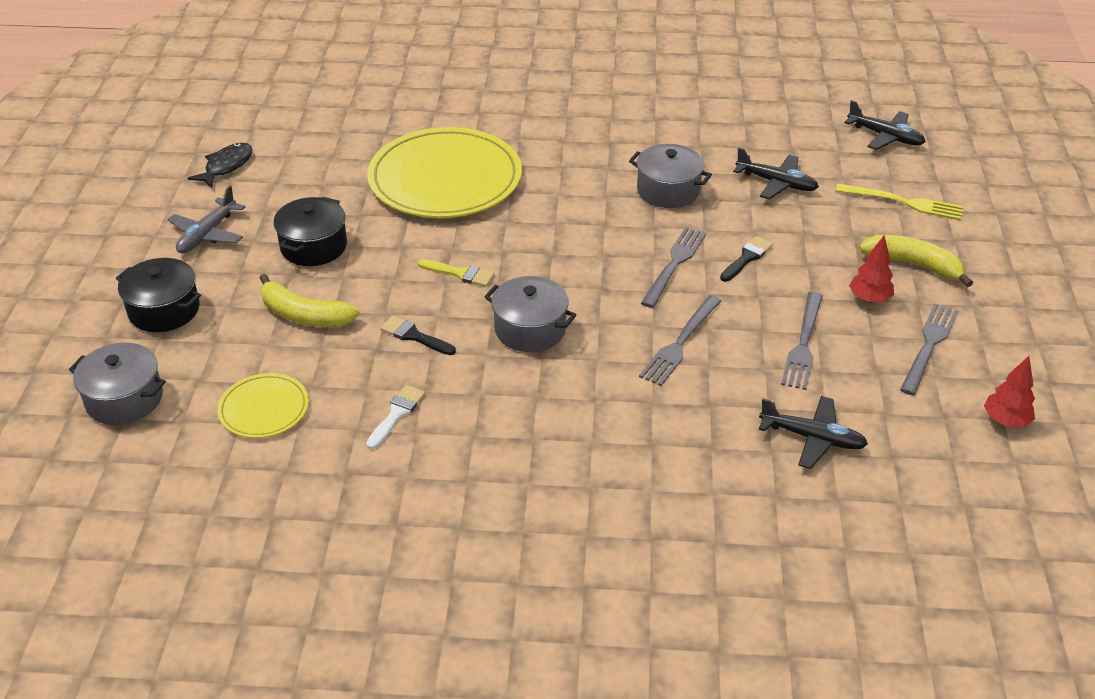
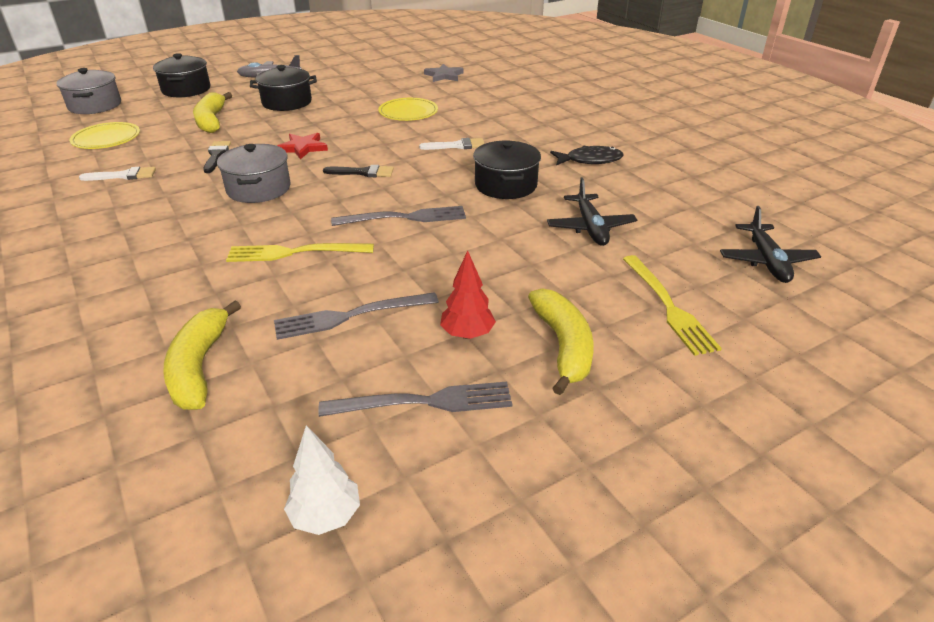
camera: 55 degrees right, 5 degrees down
(226, 166) = (342, 62): black fish -> black fish (590, 160)
(369, 118) = (444, 75): none -> grey star
(445, 178) = (408, 112): yellow plate -> yellow plate, size x0.48
(460, 273) = (303, 148): yellow brush -> red star
(561, 182) = (457, 146): none -> white brush
(668, 190) = (506, 185): grey pot -> black pot
(680, 344) = (293, 253): grey fork -> yellow fork
(747, 258) = (454, 247): black brush -> black brush (363, 172)
(812, 438) = (199, 367): black plane -> yellow banana
(1005, 421) = (325, 516): red tree -> white tree

